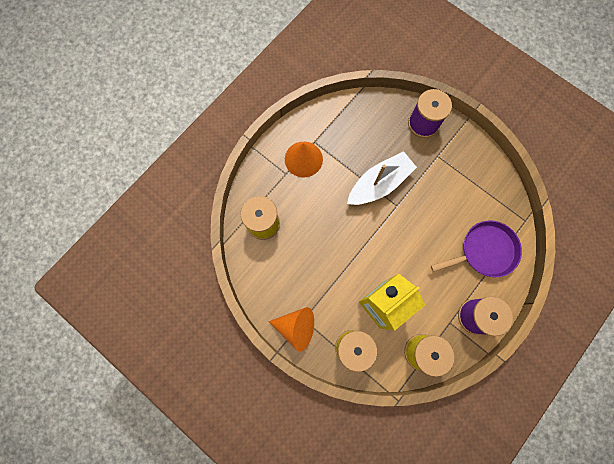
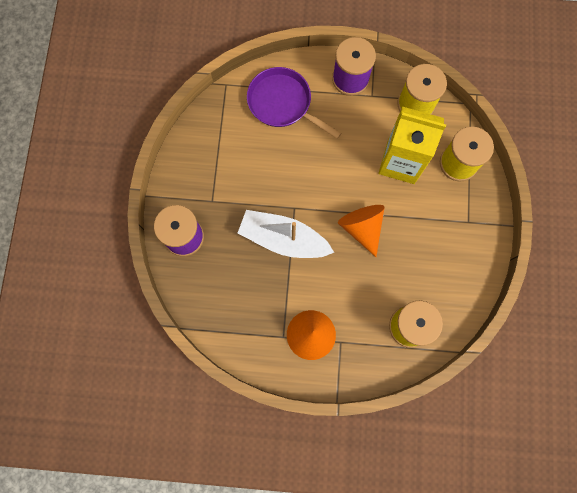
camera: 125 degrees left, 0 degrees up
(296, 327) = (480, 224): orange cone -> orange cone (362, 228)

